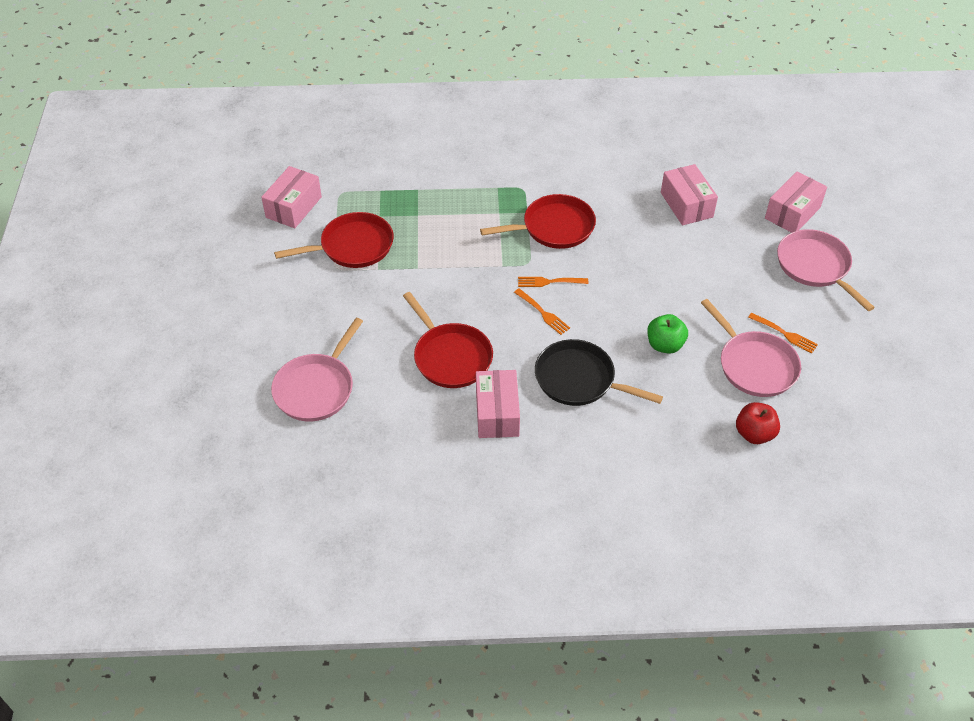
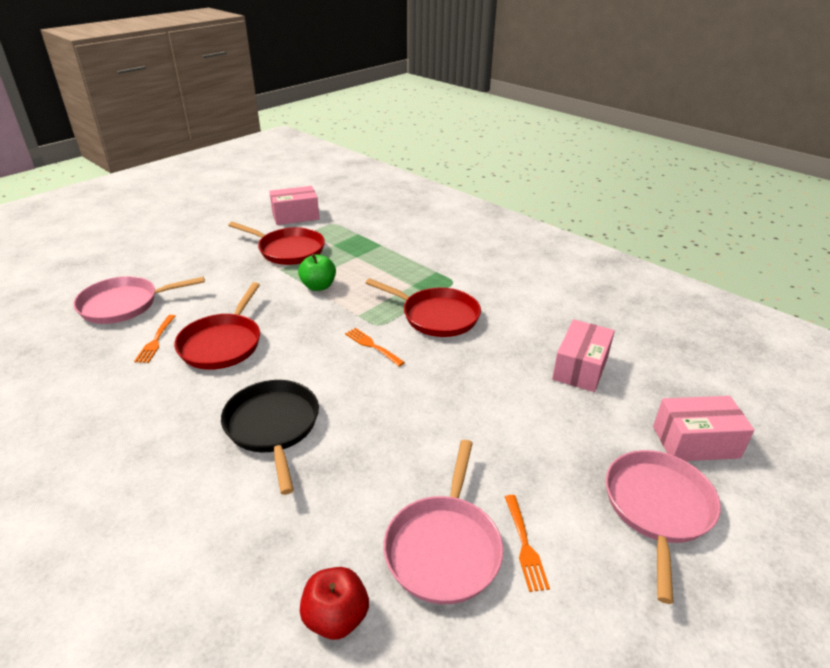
camera: 45 degrees right, 15 degrees down
(497, 413) = (179, 401): pink box -> none
(542, 313) = (331, 361): orange fork -> orange fork (156, 340)
(665, 345) = (386, 457): green apple -> green apple (318, 286)

